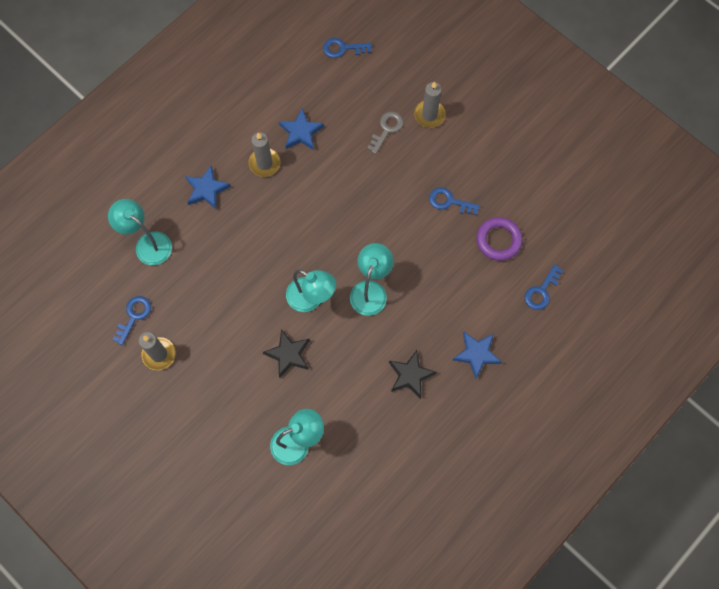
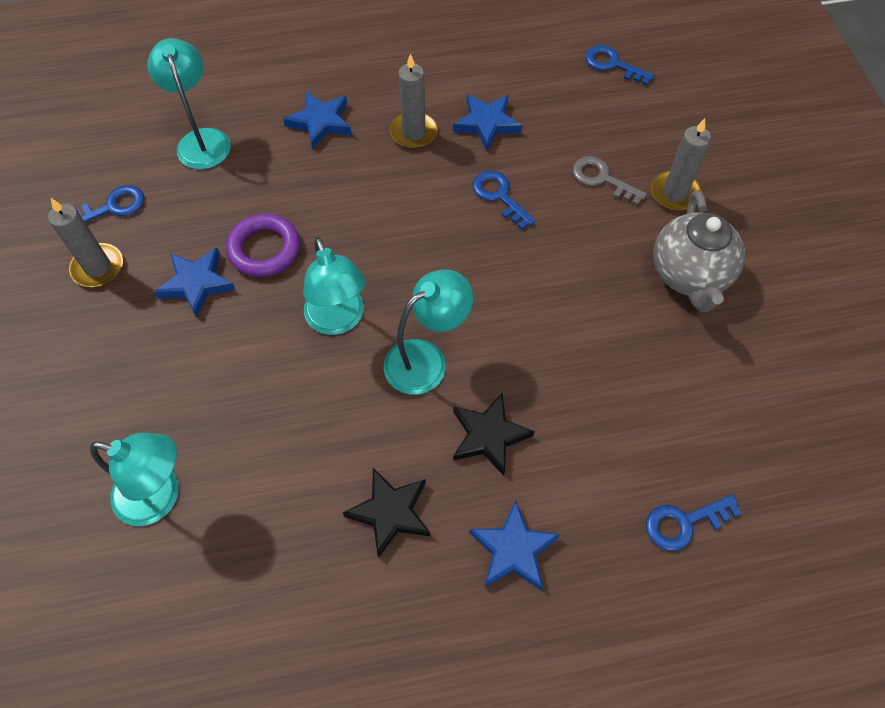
camera: 35 degrees right, 10 degrees down
(220, 328) = (196, 283): none -> blue star
(288, 354) = (250, 371): black star -> black star (489, 436)
(387, 129) = (602, 179): grey key -> grey key turned 120 degrees counterclockwise
(449, 201) = (626, 313): blue key -> blue key (499, 196)
(467, 160) = (689, 275): none -> grey teapot
(498, 240) = (664, 407): purple ring -> purple ring (264, 249)

